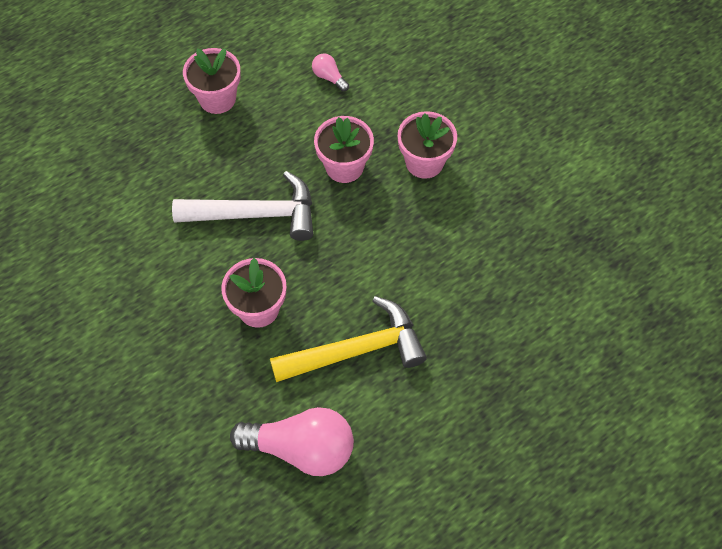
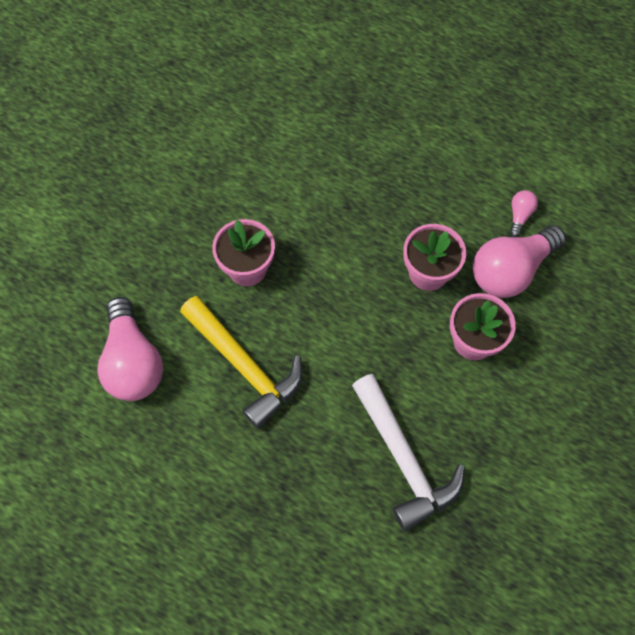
camera: 65 degrees right, 5 degrees up
(217, 99) = (440, 137): pink flower pot -> none
(256, 214) = (338, 223): white hammer -> white hammer (403, 459)
(375, 107) = (510, 270): none -> pink light bulb

